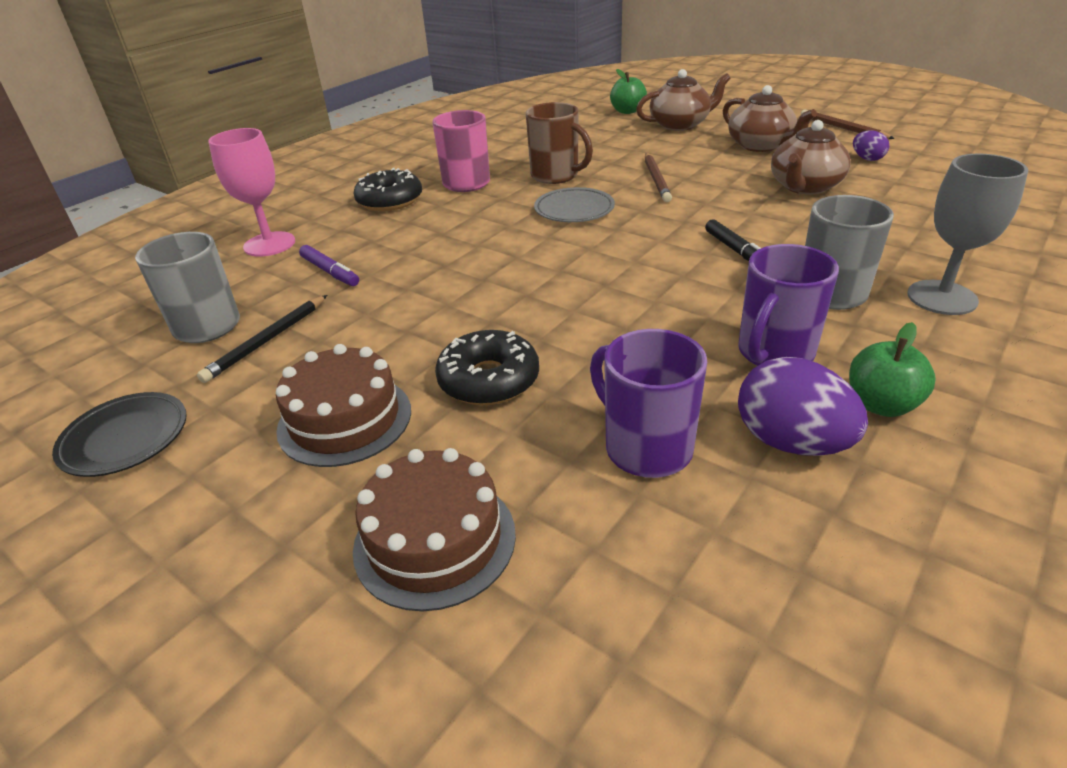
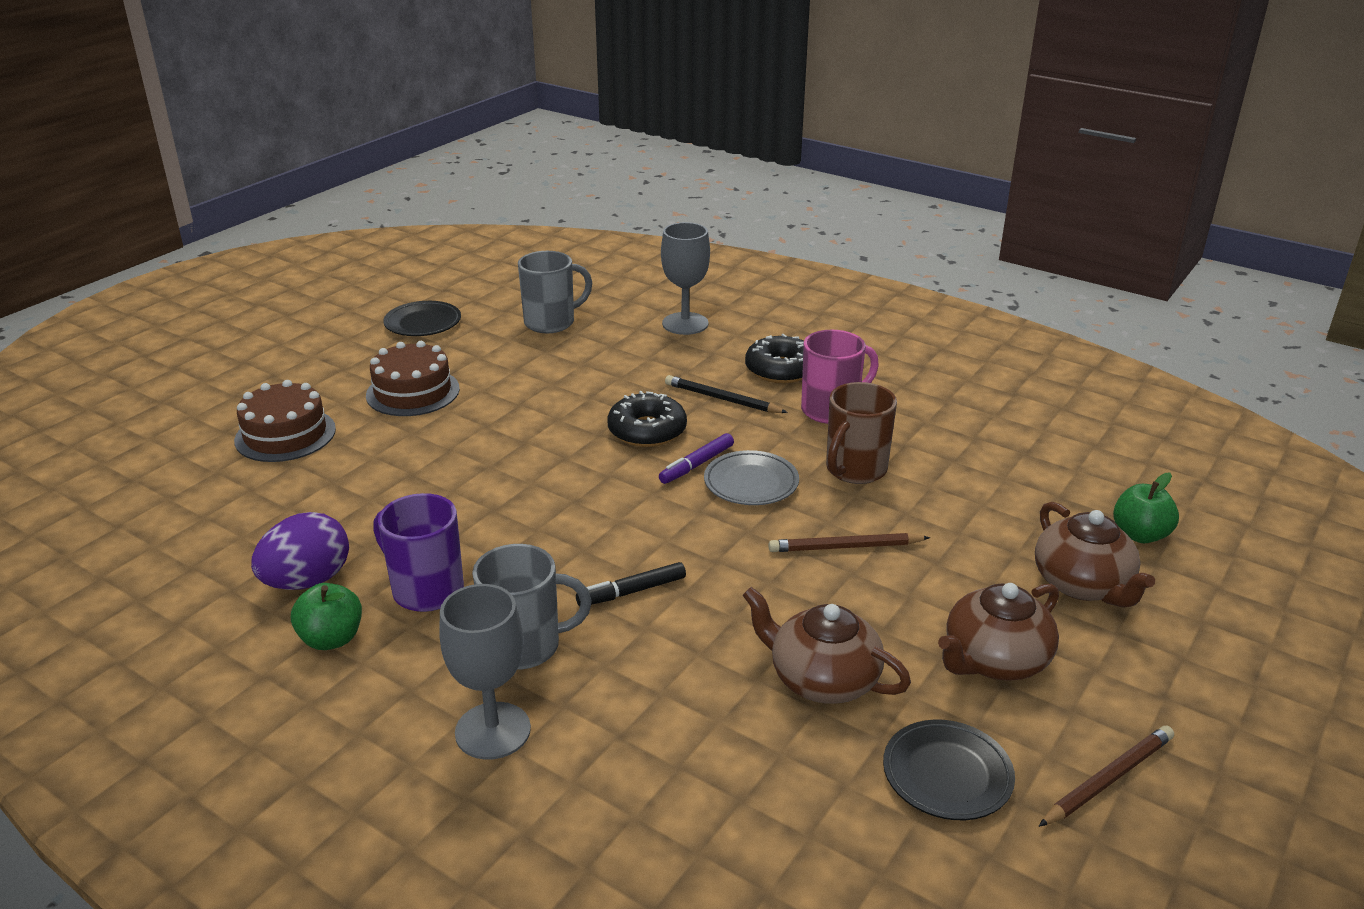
camera: 85 degrees right, 5 degrees down
(267, 341) = (522, 349): black pencil -> black pencil (722, 399)
(269, 244) = (685, 324): pink goblet -> grey goblet
(330, 272) = (627, 358): purple marker -> purple marker (697, 465)
(489, 380) = (438, 444): black donut -> black donut (647, 431)
(646, 448) = (331, 513): purple mug -> none
(867, 159) = (947, 775): purple egg -> black plate

